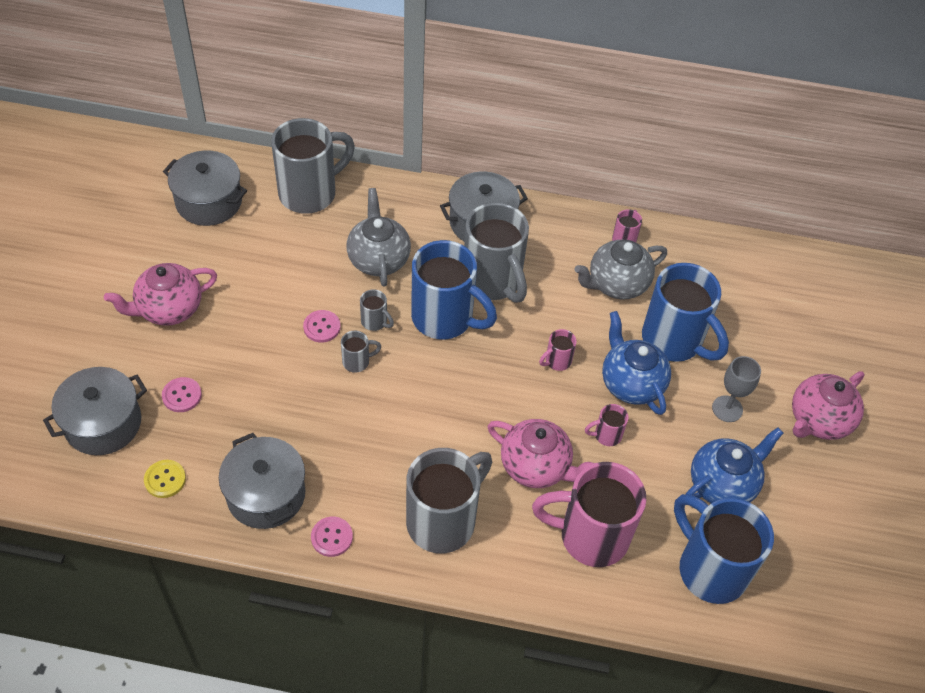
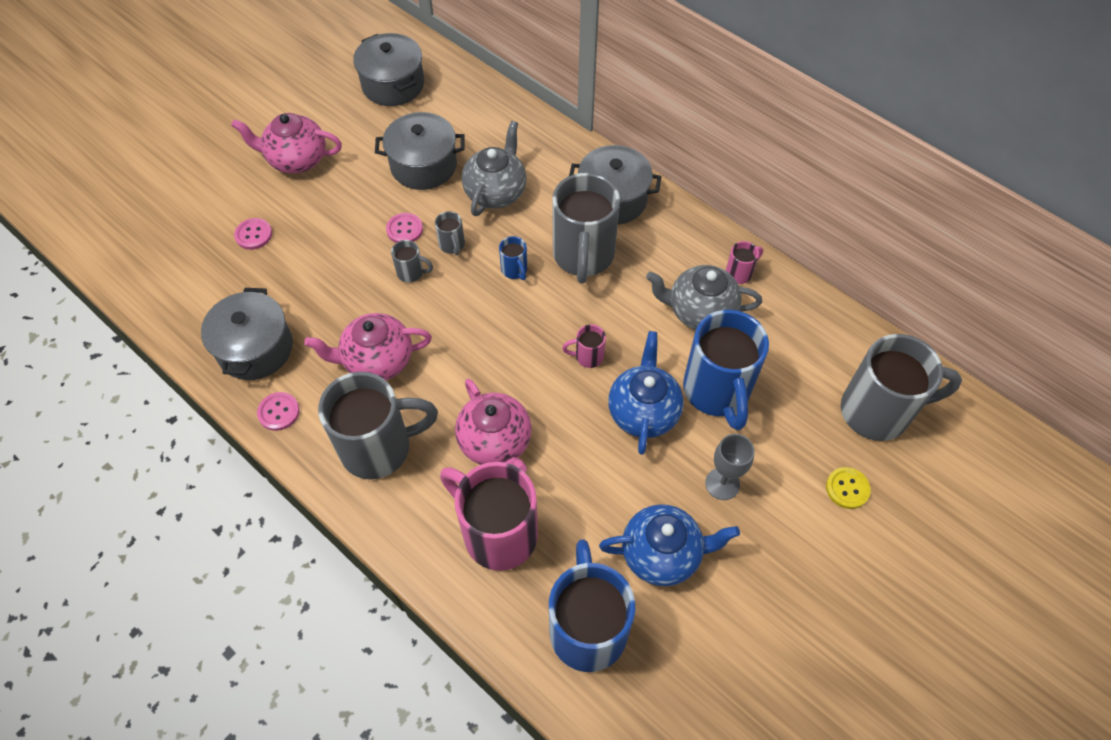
camera: 35 degrees right, 5 degrees up
(103, 423) = (180, 229): grey pot -> grey pot (423, 165)
(165, 479) = (191, 297): yellow button -> yellow button (847, 488)
(310, 193) = (481, 111): grey mug -> grey mug (878, 411)
(445, 318) = (514, 270): blue mug -> blue mug, size x0.42
(606, 435) = (583, 448): pink mug -> none
(818, 420) = (811, 544): pink teapot -> pink teapot (377, 361)

